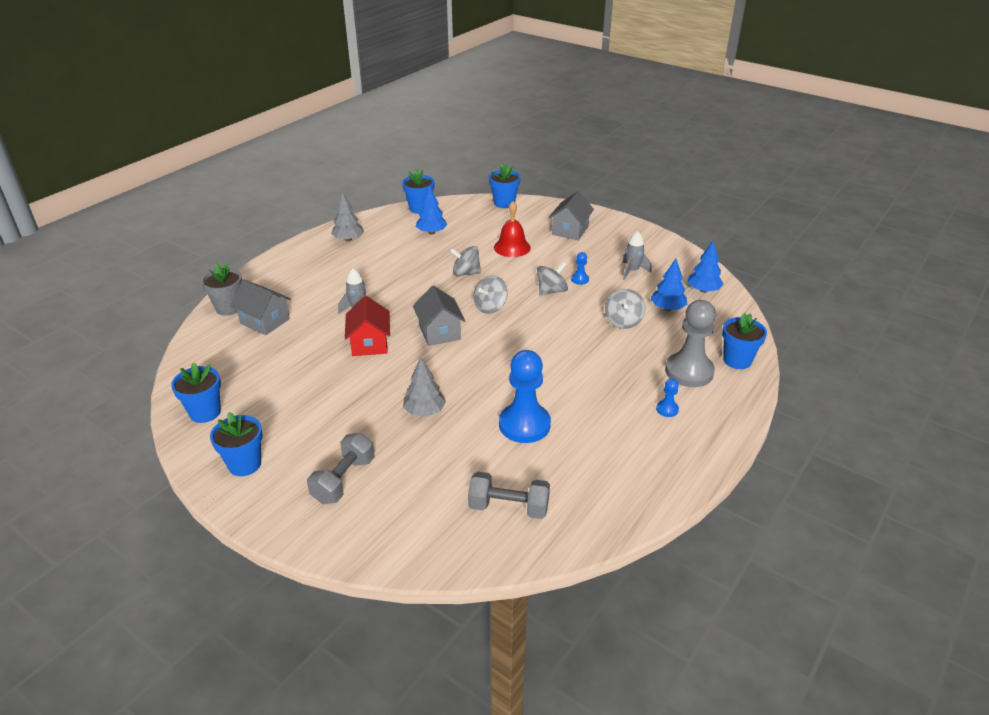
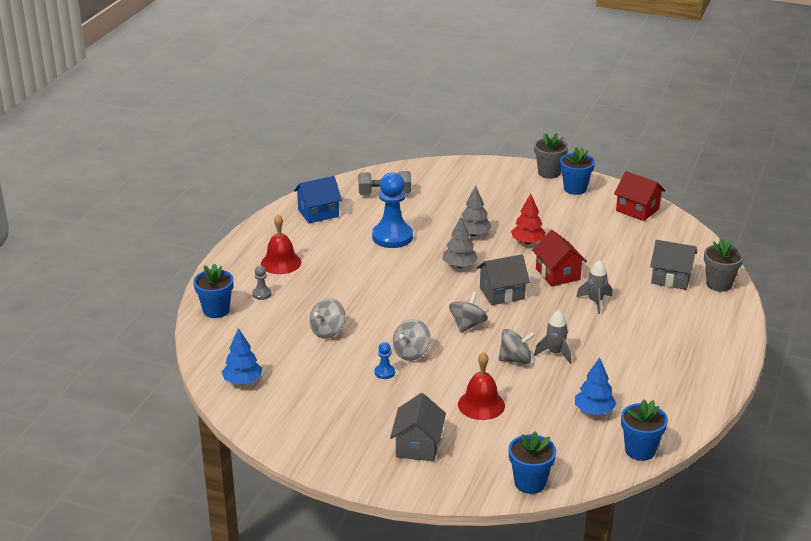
camera: 165 degrees right, 5 degrees down
(205, 412) = (637, 210): blue flower pot -> red house
(251, 505) = (549, 173): none -> grey flower pot
(343, 480) = (501, 191): grey dumbbell -> none
(348, 239) = (685, 383): grey tree -> grey tree (459, 266)
(370, 388) = (527, 242): none -> red tree
(439, 332) = (502, 293): grey house -> grey house turned 75 degrees counterclockwise
(612, 485) = (318, 213): none -> blue house
(623, 321) = (327, 331): grey spinning top -> grey spinning top turned 135 degrees counterclockwise
(632, 271) = (326, 394): grey rocket -> grey rocket (555, 353)
(667, 308) = (283, 352): blue tree -> none
(667, 409) = (281, 263): blue pawn -> red bell
(689, 371) = (262, 294): grey pawn -> grey pawn, size x0.43

